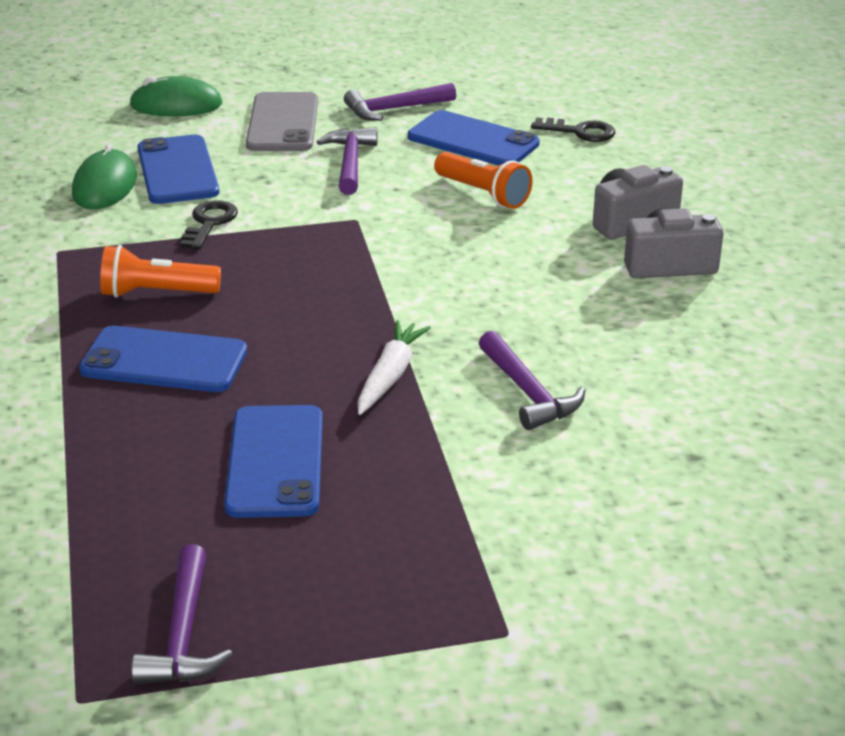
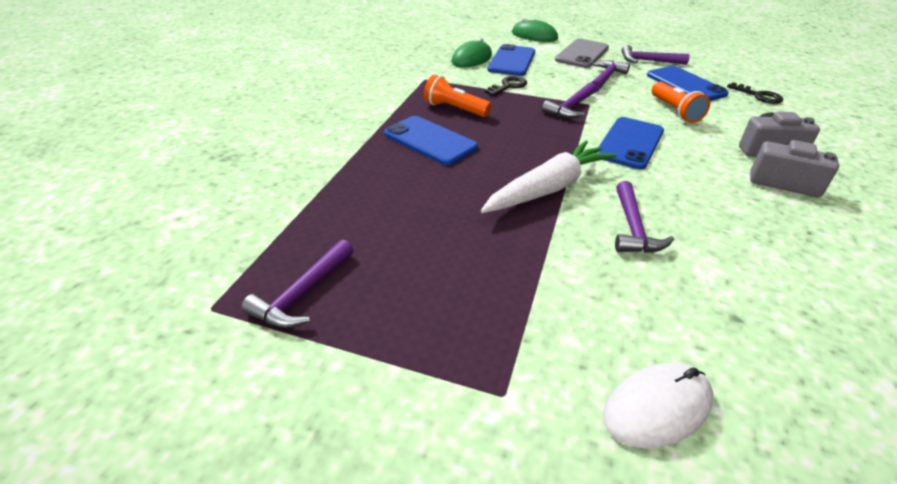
camera: 30 degrees right, 5 degrees up
(275, 462) = (443, 212): blue phone -> blue phone (630, 143)
(333, 233) = (571, 107): none -> purple hammer
(390, 376) = (548, 188): white carrot -> white carrot, size x1.64
(661, 578) = (657, 407): none -> white mouse

